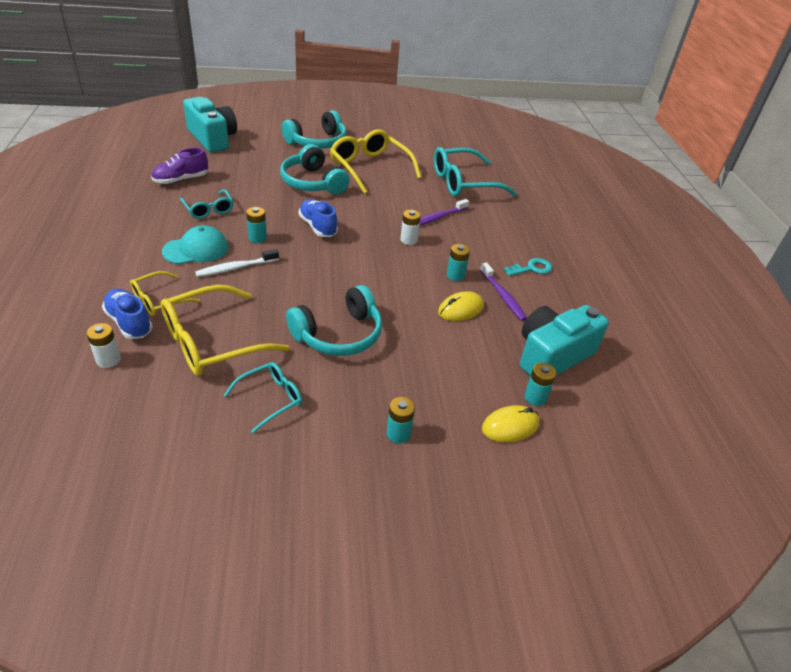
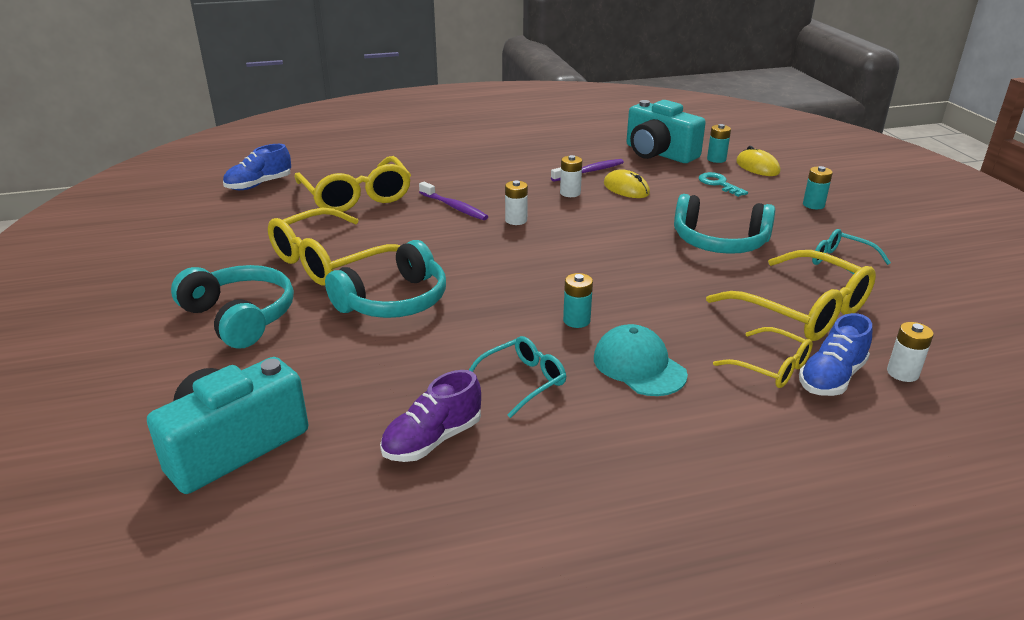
camera: 95 degrees left, 10 degrees down
(181, 180) = (432, 440): purple shoe -> purple shoe turned 90 degrees clockwise
(236, 268) = (656, 323): white toothbrush -> none
(318, 227) = (520, 280): blue shoe -> blue shoe (259, 185)
(338, 334) = (719, 242): turquoise headphones -> turquoise headphones turned 150 degrees clockwise
(455, 275) = (570, 193): turquoise battery -> white battery
(464, 183) = (356, 196): turquoise glasses -> yellow glasses
(532, 268) = (531, 160): turquoise key -> turquoise key (718, 184)

